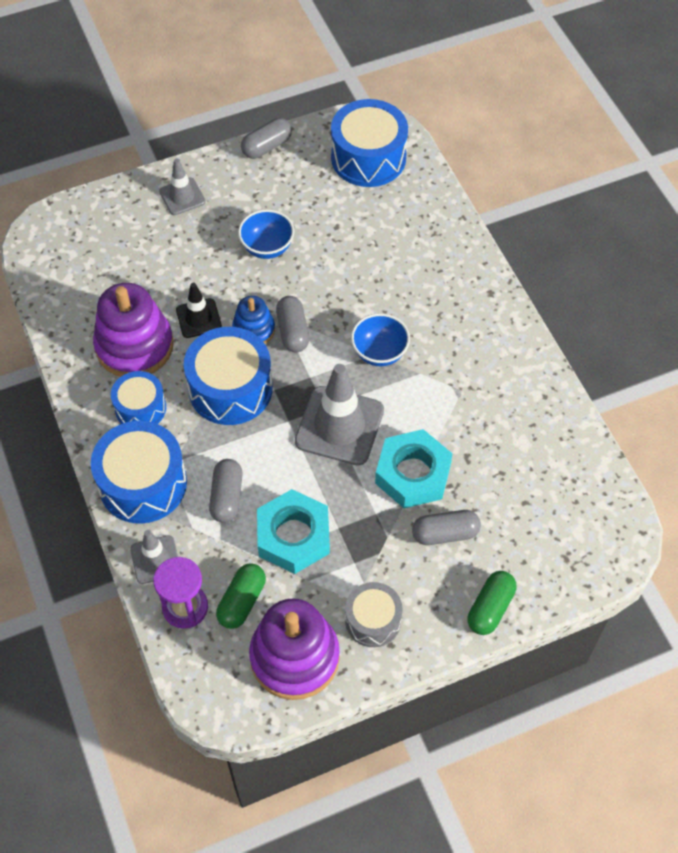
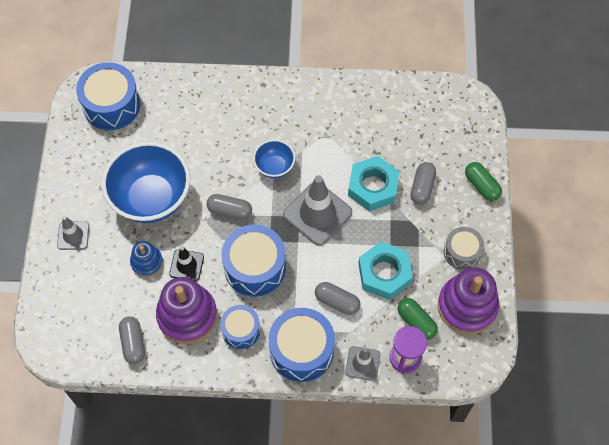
camera: 65 degrees left, 5 degrees up
(253, 330) = (215, 234): blue stacking toy -> blue stacking toy (147, 262)
(267, 146) = (61, 163): grey capsule -> grey capsule (133, 343)
(267, 247) = (151, 198): blue bowl -> blue bowl, size x2.02

